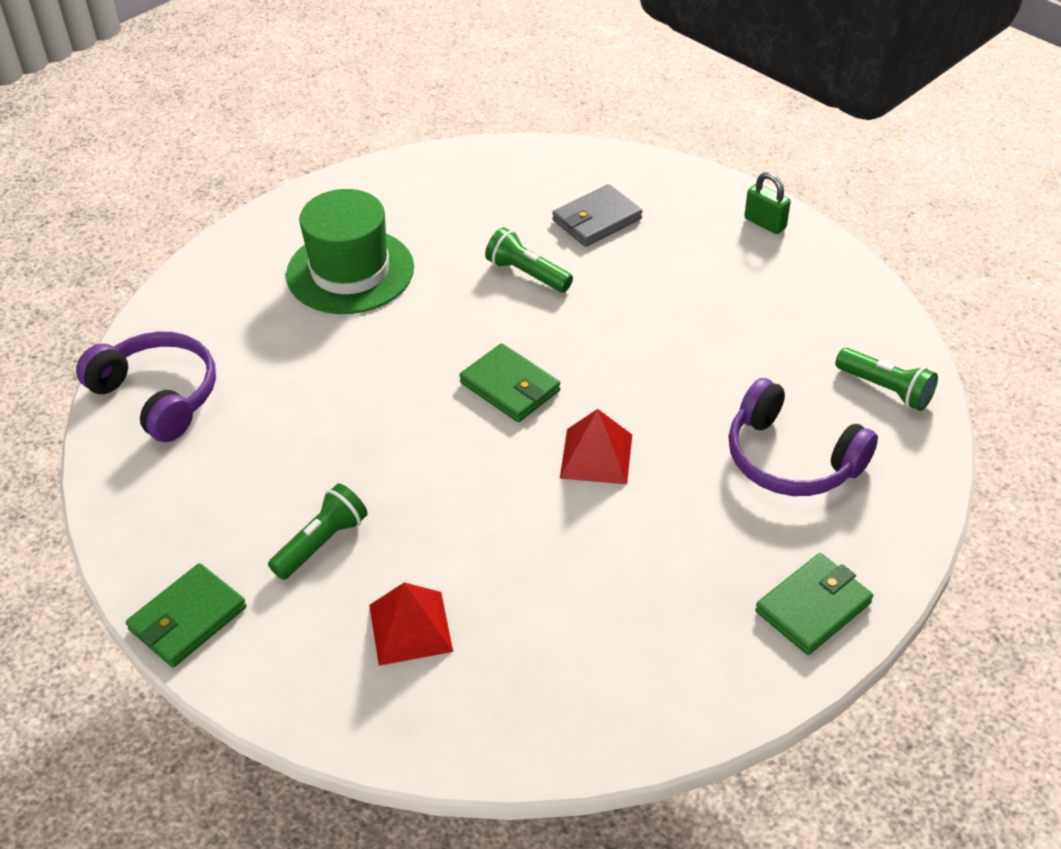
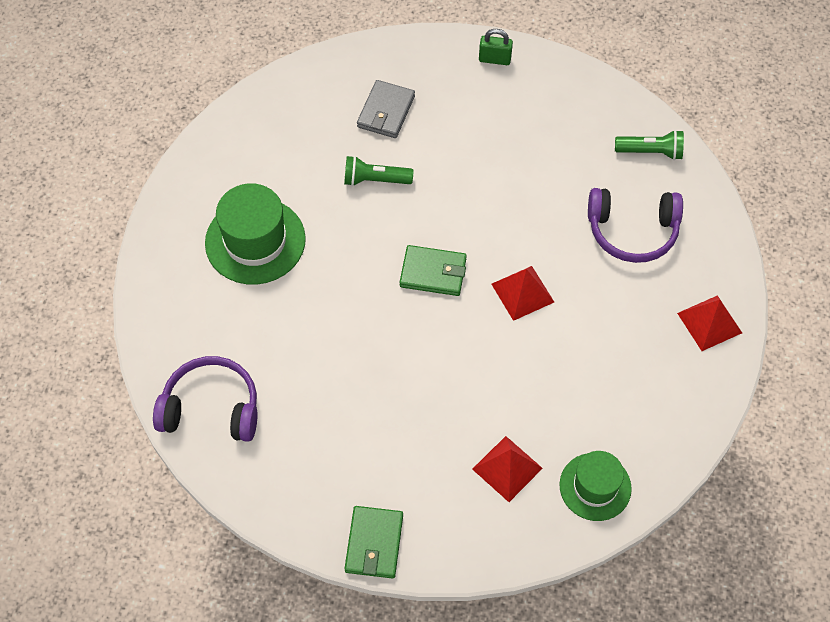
camera: 35 degrees left, 15 degrees up
(322, 543) = (410, 447): green flashlight -> none
(499, 710) = (595, 487): none -> green hat
(813, 607) = (709, 323): green wallet -> red pyramid

